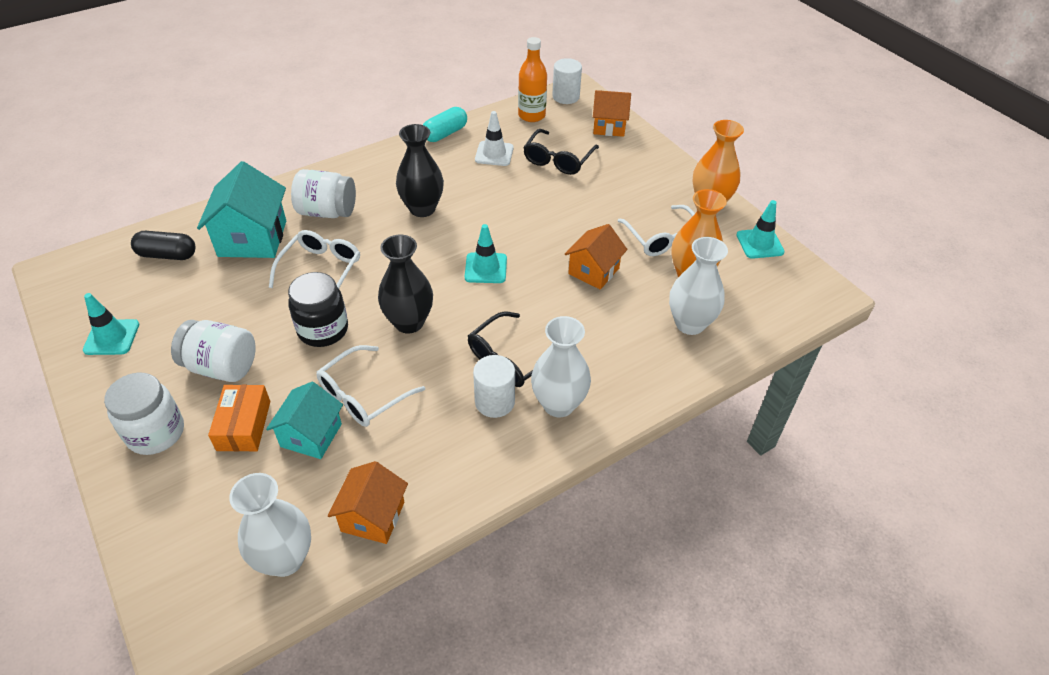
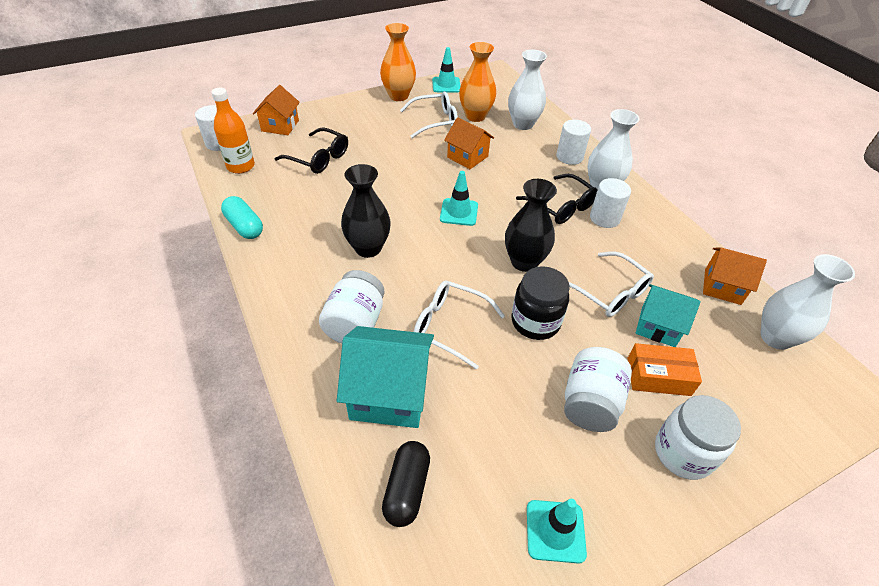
camera: 85 degrees left, 0 degrees up
(494, 154) = (294, 195): white traffic cone -> none
(624, 372) = (569, 157): none -> white cylinder

